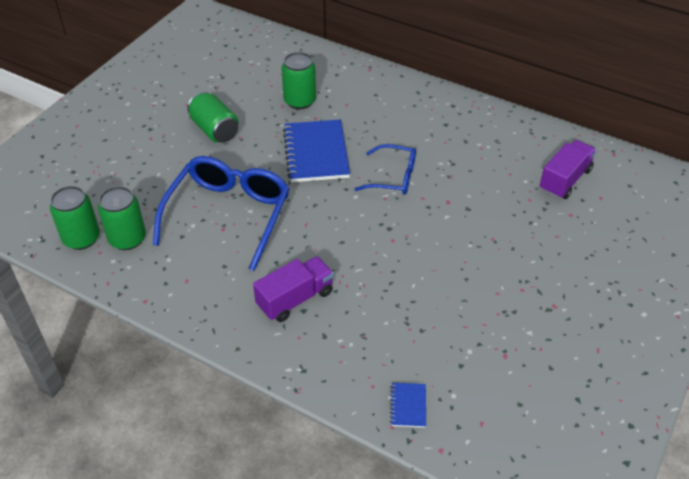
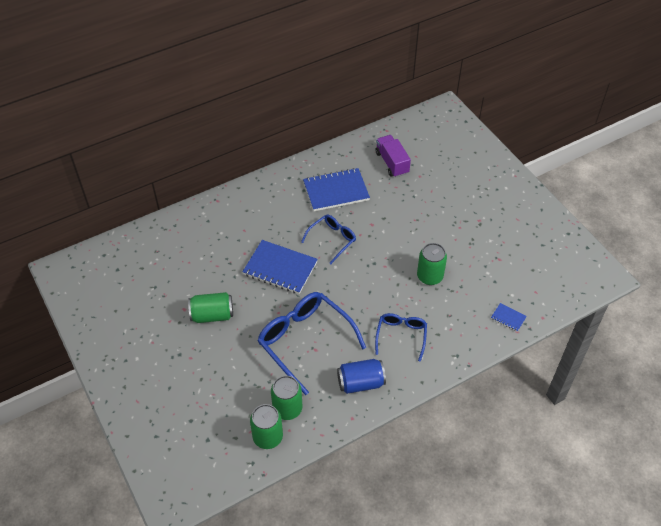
camera: 60 degrees left, 5 degrees up
(200, 288) = (360, 383): none -> blue can
(295, 299) = (401, 336): purple truck -> blue glasses
(300, 101) = (220, 253): green can -> green can (430, 276)
(469, 150) = (336, 191): none -> blue notebook

